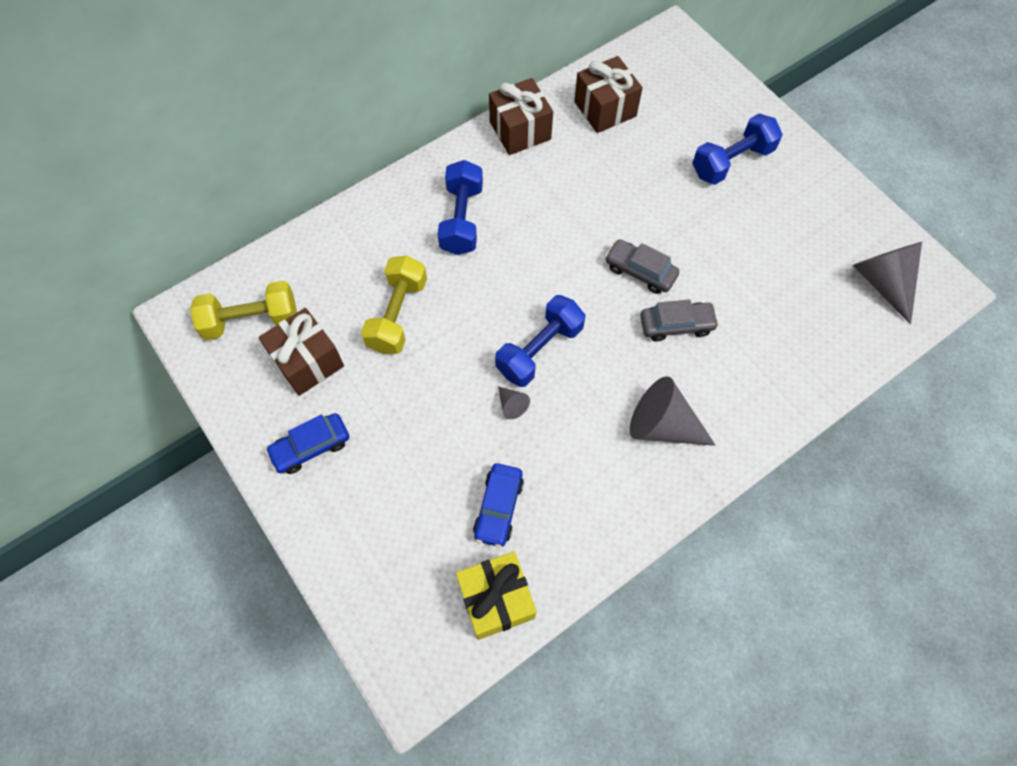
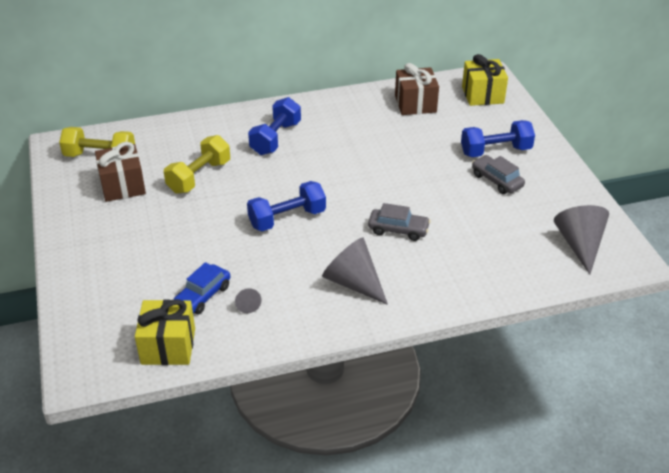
camera: 20 degrees right, 25 degrees down
(311, 447) = (95, 230): blue car -> none
(511, 405) = (248, 243): grey cone -> grey cone (247, 304)
(520, 131) = (346, 102): brown gift -> none
(640, 271) = (388, 194): grey car -> grey car (496, 180)
(677, 70) = (482, 95): none -> yellow gift

